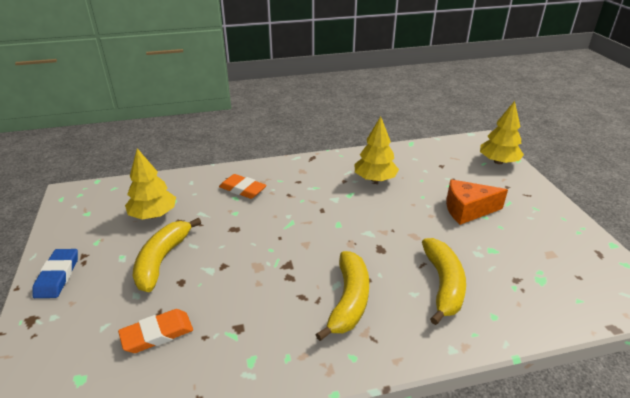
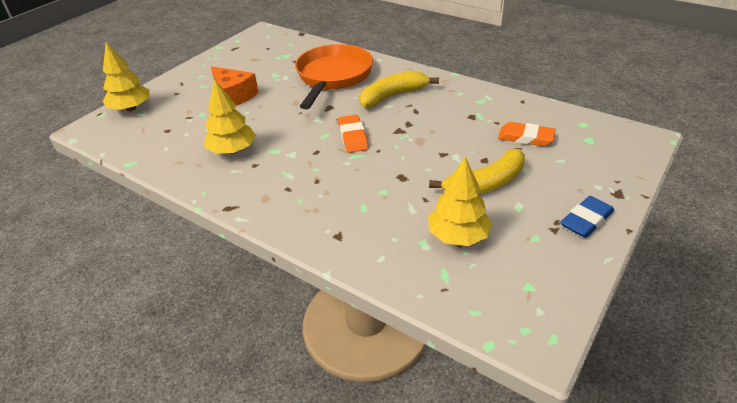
camera: 130 degrees left, 5 degrees up
(242, 189) = (345, 212): orange eraser -> orange eraser (353, 137)
(443, 284) = (333, 77): yellow banana -> orange pan

